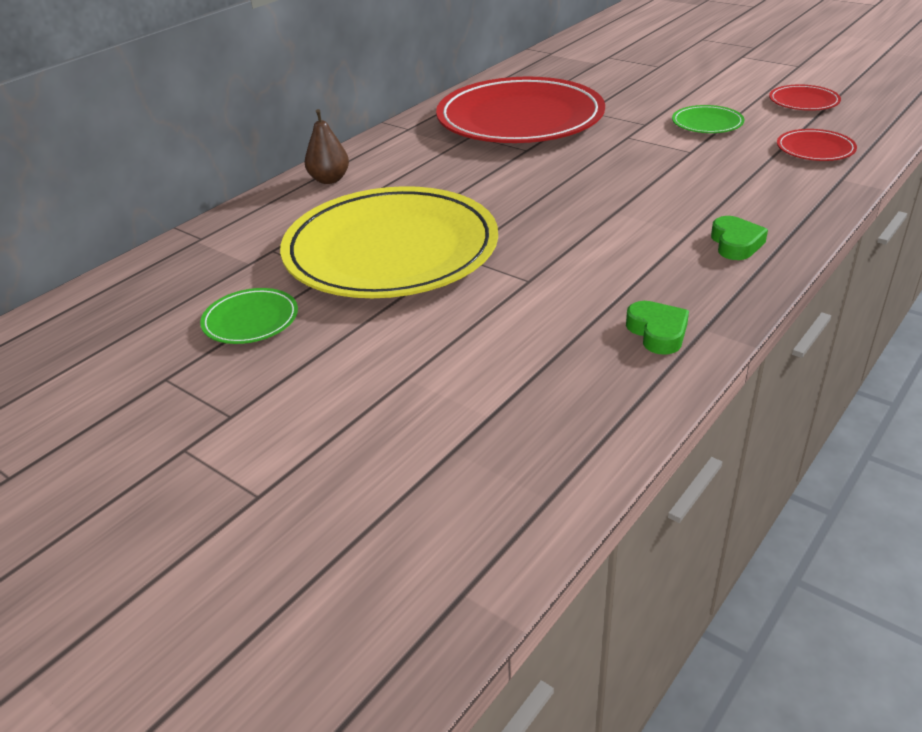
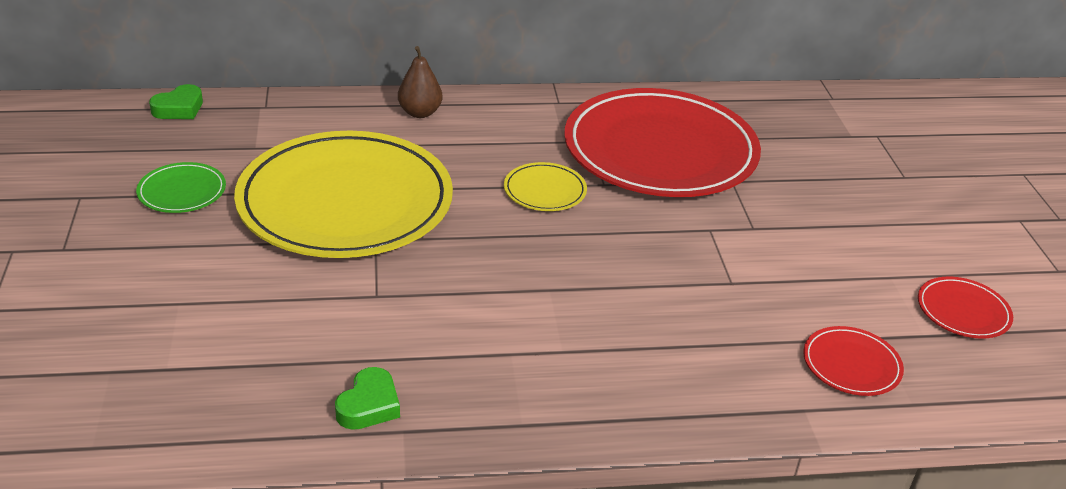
camera: 40 degrees right, 0 degrees up
(502, 171) = (545, 191): none -> yellow plate
(707, 123) = (811, 266): green plate -> none
(735, 244) = (576, 389): green heart -> green heart (179, 108)

